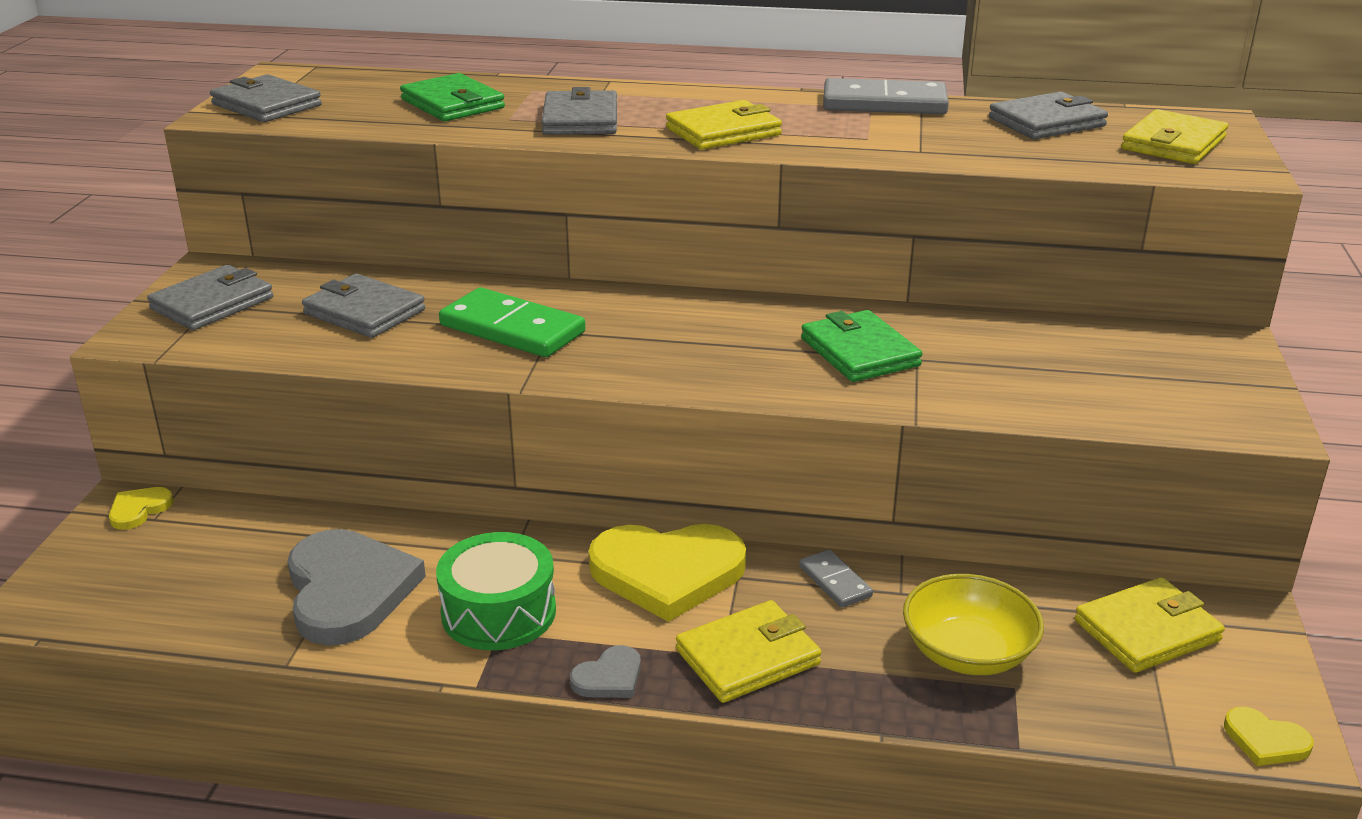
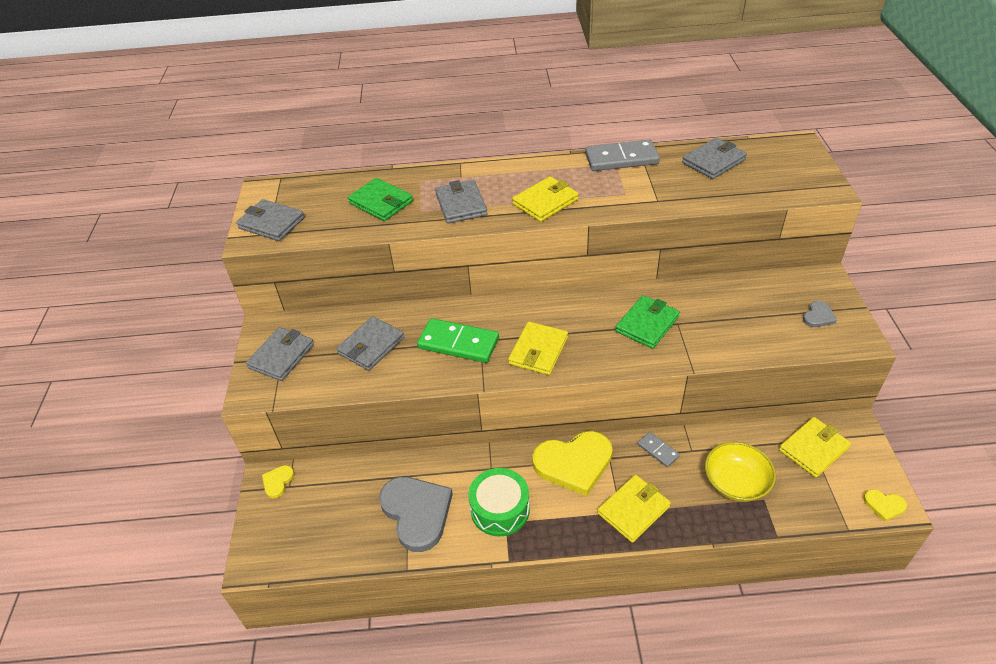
camera: 10 degrees left, 15 degrees up
(364, 312) = (371, 346): grey wallet -> grey wallet turned 75 degrees counterclockwise
(609, 677) = (571, 539): grey heart -> grey heart (818, 316)
(860, 352) = (647, 324): green wallet -> green wallet turned 75 degrees clockwise
(1173, 143) = (785, 170): yellow wallet -> yellow wallet (538, 351)

